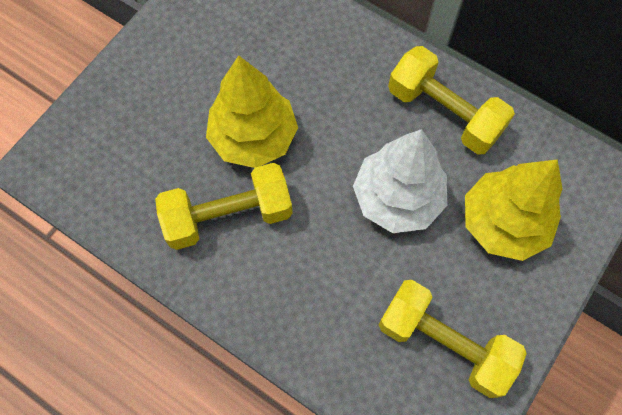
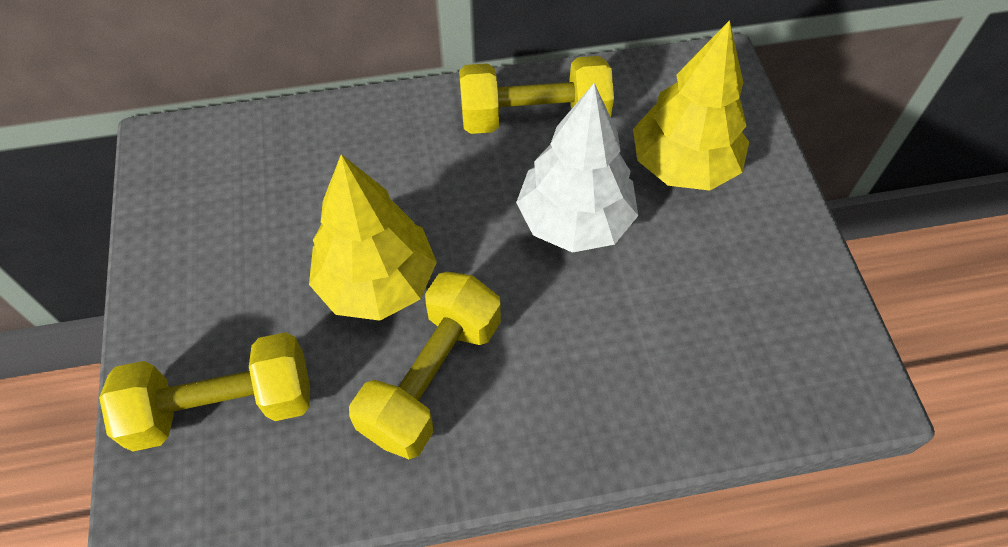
camera: 45 degrees left, 10 degrees down
(444, 343) = (752, 306): yellow dumbbell -> yellow dumbbell (223, 406)

